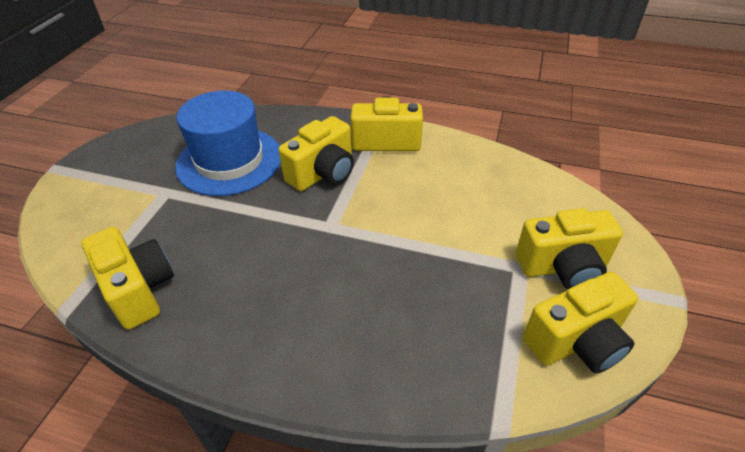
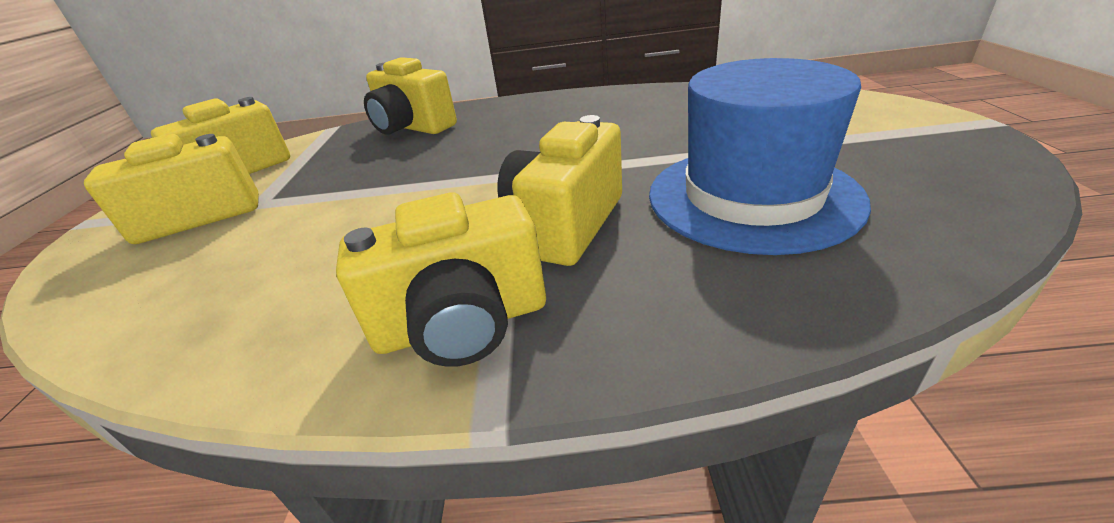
camera: 165 degrees right, 10 degrees down
(139, 289) = (667, 99): yellow camera -> yellow camera (413, 127)

